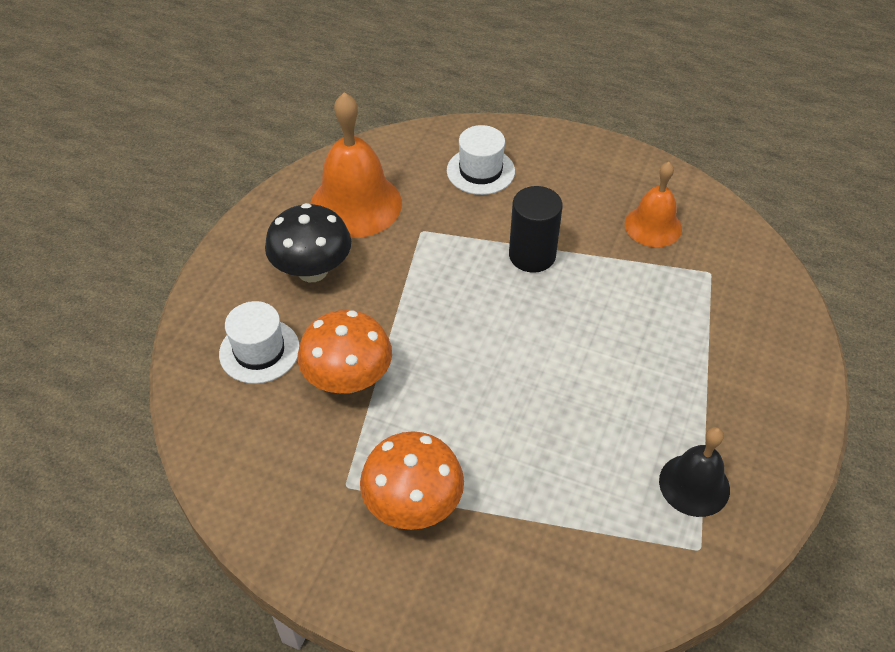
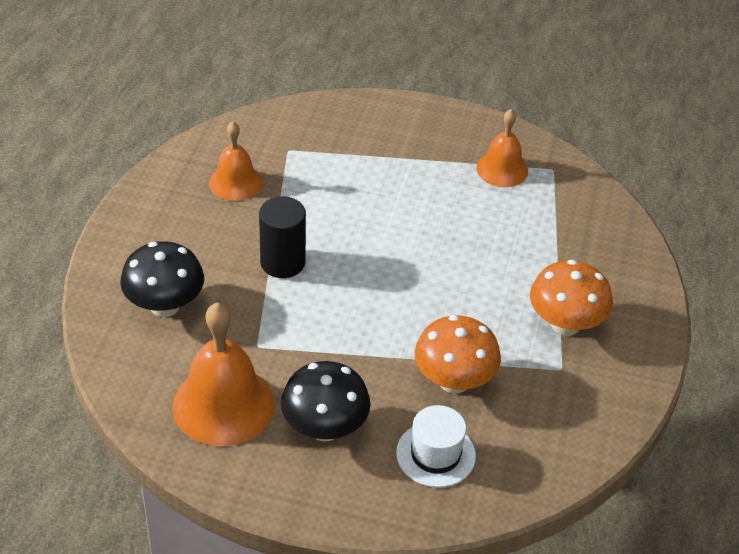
camera: 100 degrees left, 5 degrees down
(480, 171) = (165, 305): white hat -> black mushroom
(694, 485) = (502, 169): black bell -> orange bell

